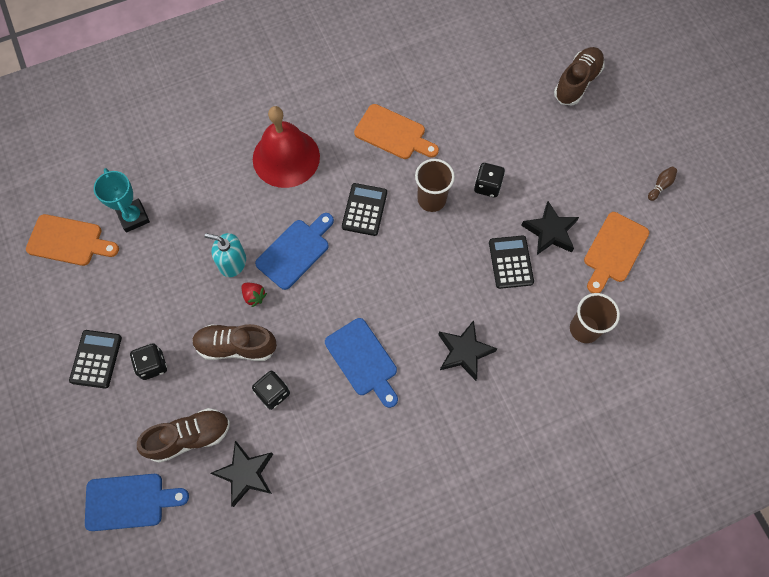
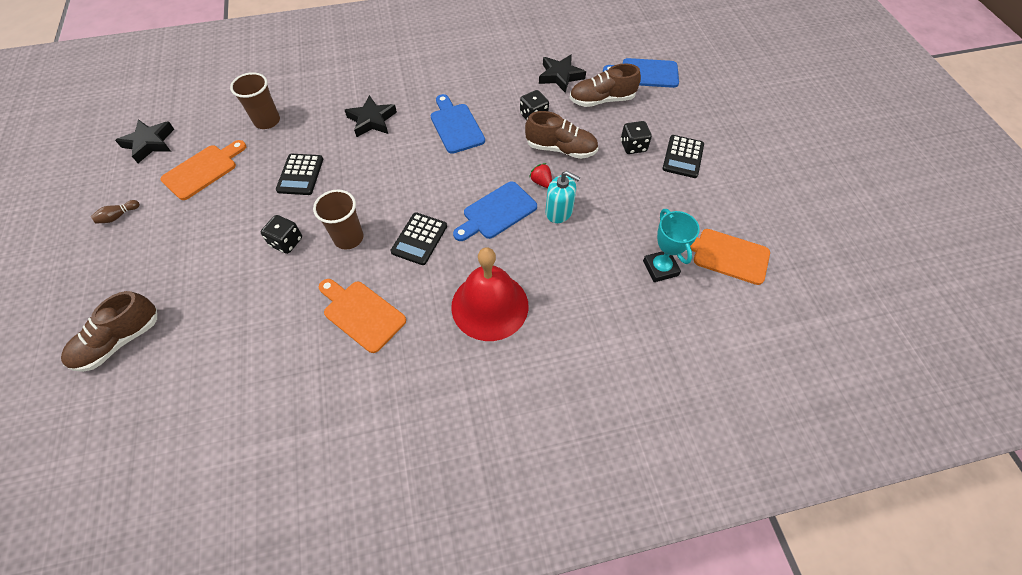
camera: 170 degrees left, 10 degrees down
(550, 231) = (250, 193): black star -> black star (149, 143)

